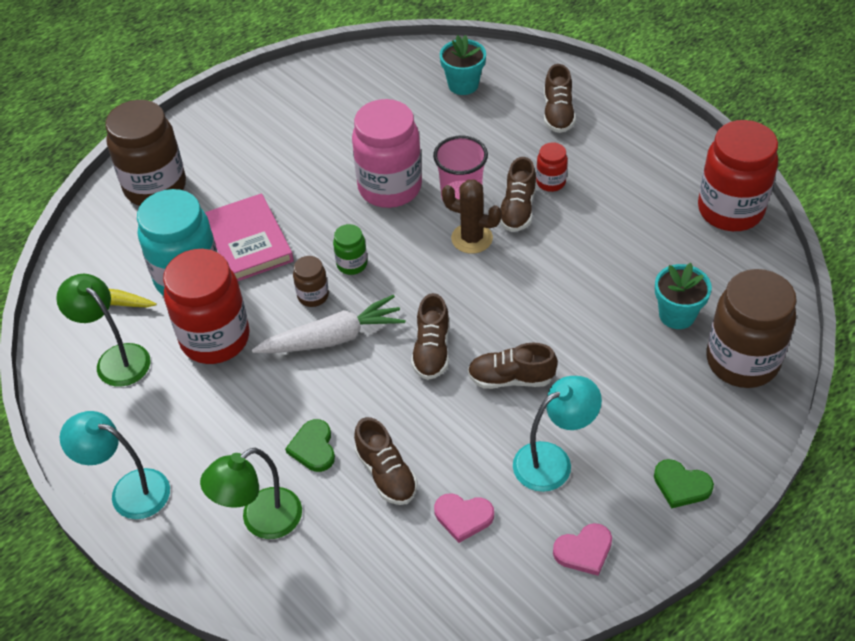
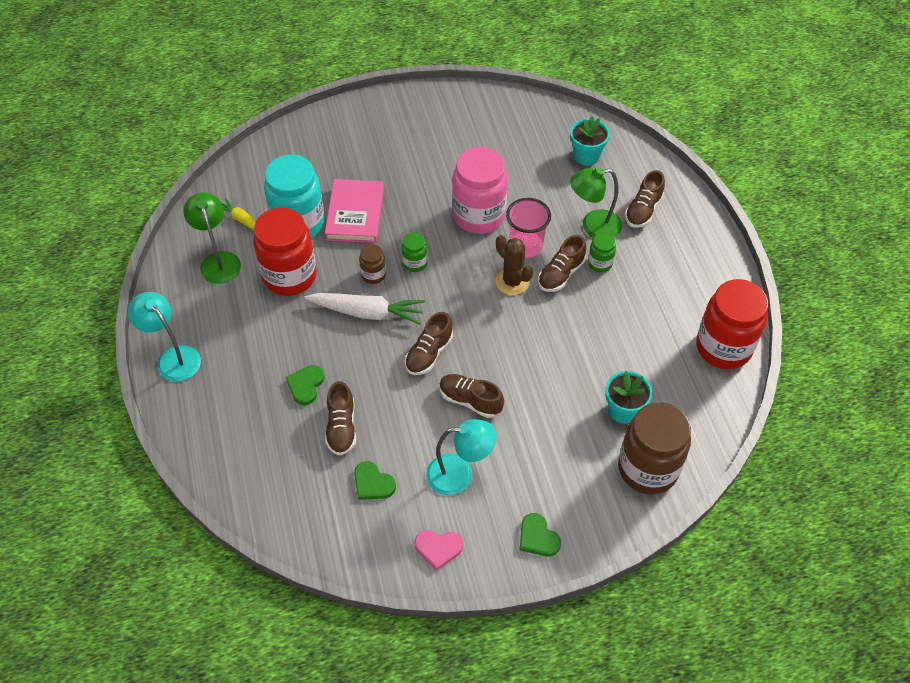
camera: 25 degrees right, 5 degrees up
(155, 187) = (317, 144): brown jar -> none
(261, 521) = (241, 419): green lamp -> green lamp (593, 226)
(463, 517) = (373, 483): pink heart -> green heart
(550, 182) = (600, 263): red jar -> green jar

